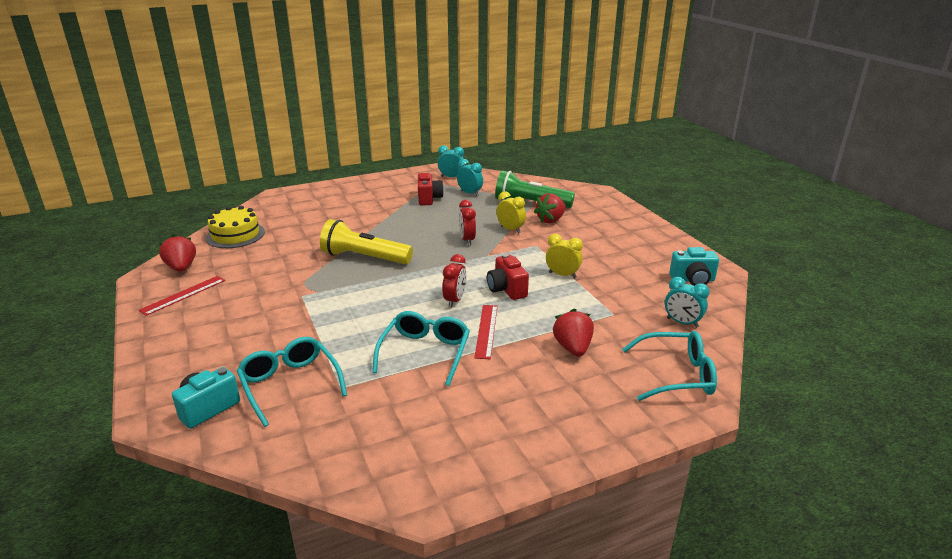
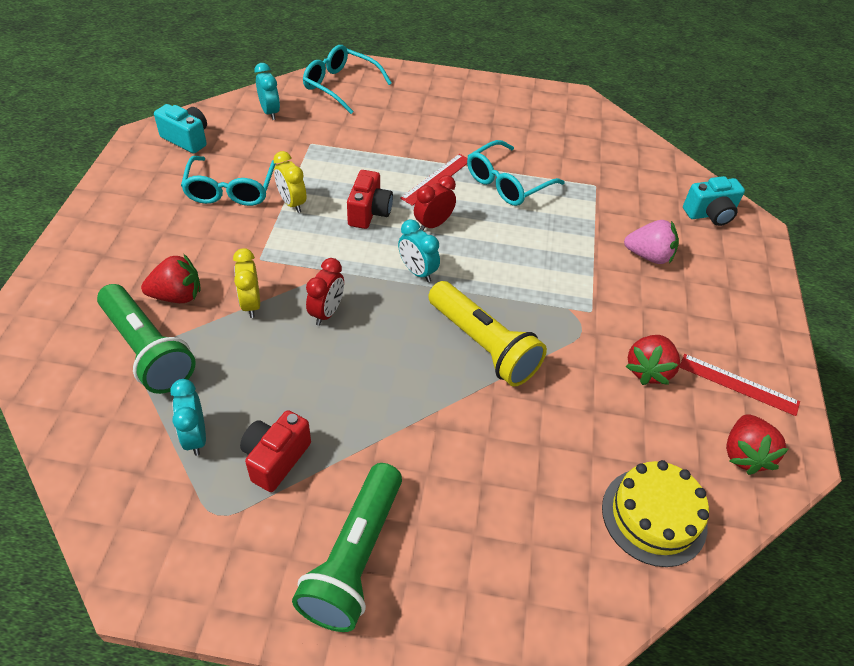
camera: 150 degrees left, 20 degrees up
(183, 295) = (738, 384): red ruler -> red ruler turned 45 degrees clockwise
(266, 345) = (648, 256): none -> pink strawberry
(290, 384) = (637, 205): turquoise glasses -> turquoise glasses (231, 190)
(368, 191) = (355, 557): none -> green flashlight
(451, 177) = (160, 524): turquoise clock -> turquoise clock (417, 272)
(572, 348) = (384, 133): red strawberry -> red strawberry (648, 370)

